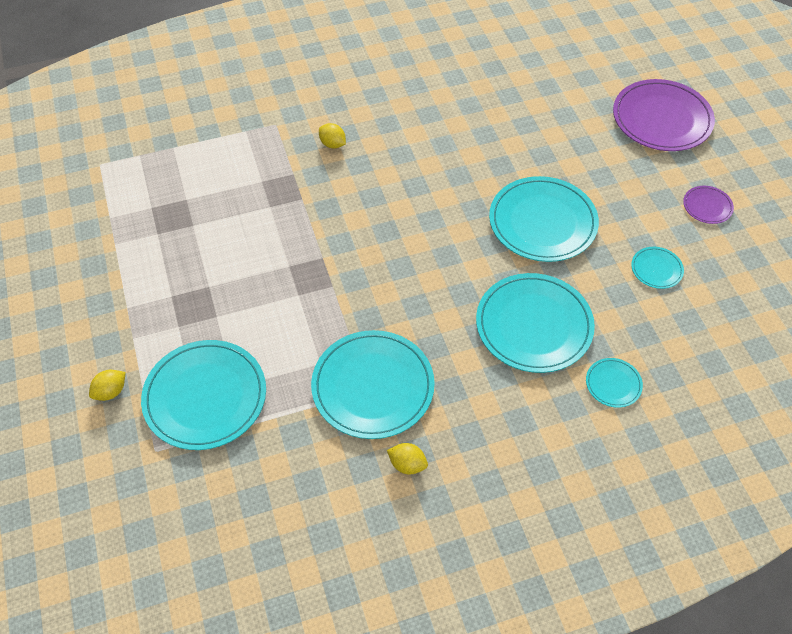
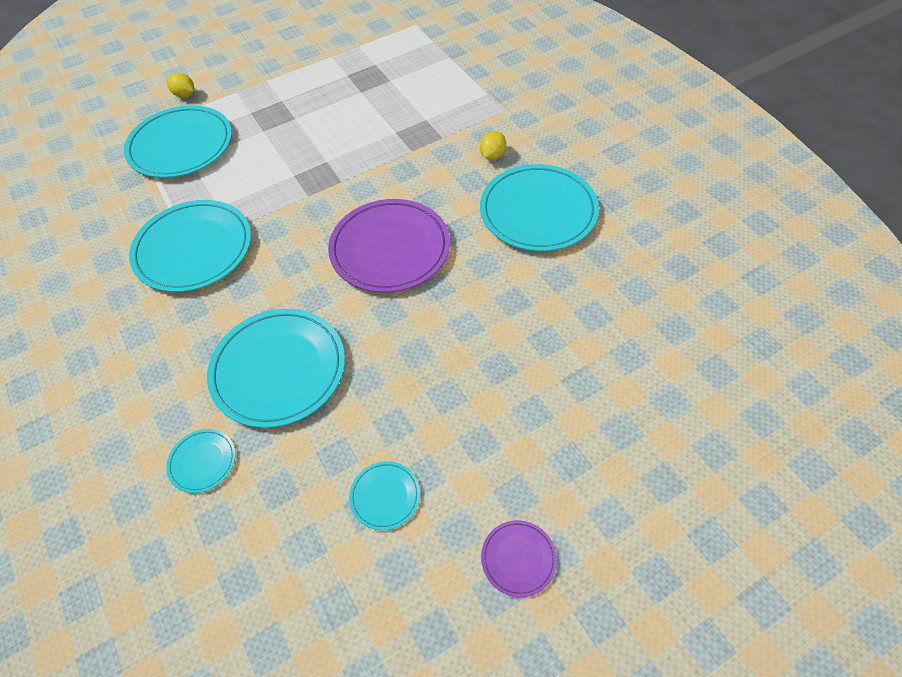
camera: 80 degrees right, 0 degrees up
(407, 464) = (108, 291): yellow lemon -> none
(542, 222) = (433, 356): turquoise plate -> turquoise plate (538, 211)
(661, 119) = (677, 479): purple plate -> purple plate (390, 249)

